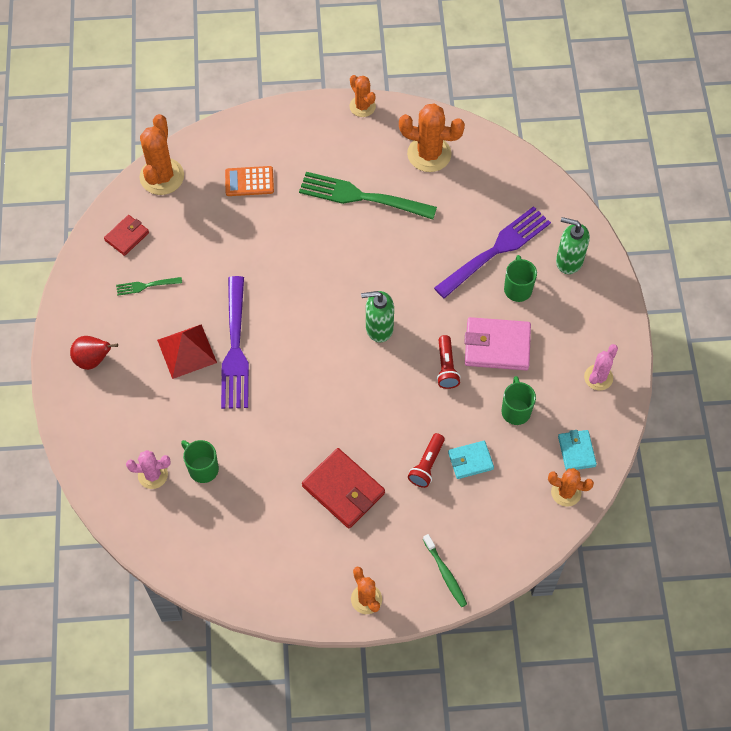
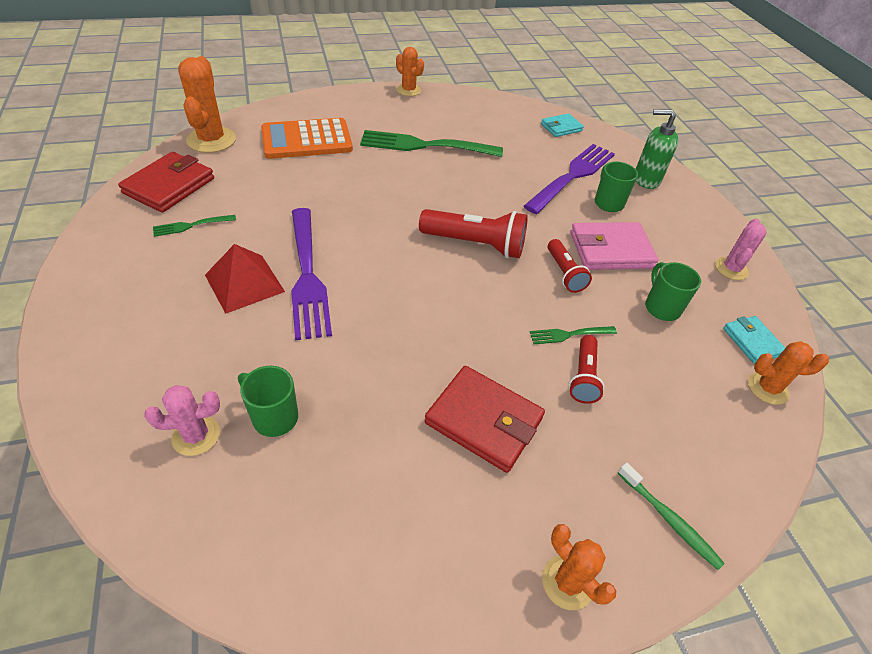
camera: 15 degrees left, 15 degrees down
(93, 360) = (114, 302): red pear -> none
(127, 236) = (169, 186): red wallet -> red wallet, size x1.70
(249, 181) = (306, 140): orange calculator -> orange calculator, size x1.69
(379, 328) = (475, 244): green soap dispenser -> red flashlight
(429, 154) = (480, 116): orange cactus -> none
(429, 427) = (570, 334): none -> green fork
(470, 461) = (635, 366): turquoise wallet -> turquoise wallet (561, 127)

